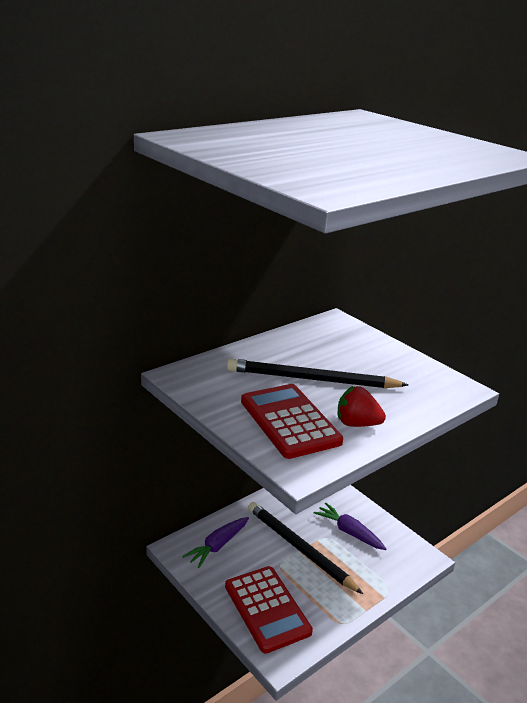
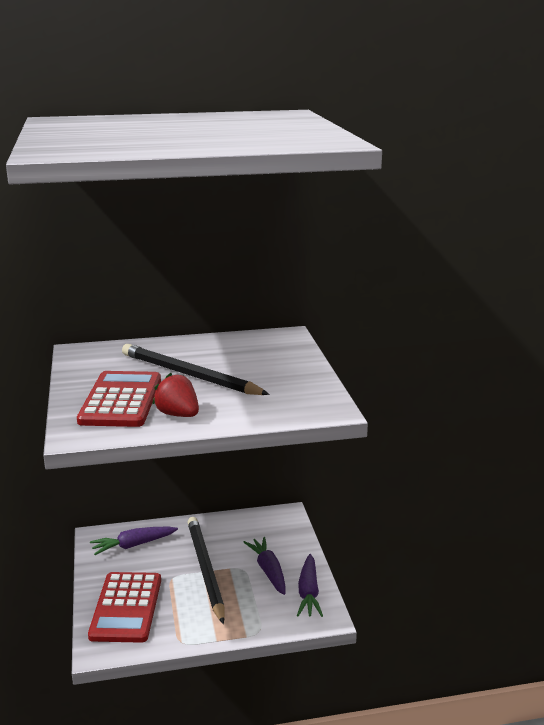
camera: 30 degrees right, 5 degrees down
(395, 541) = (308, 592): none -> purple carrot

